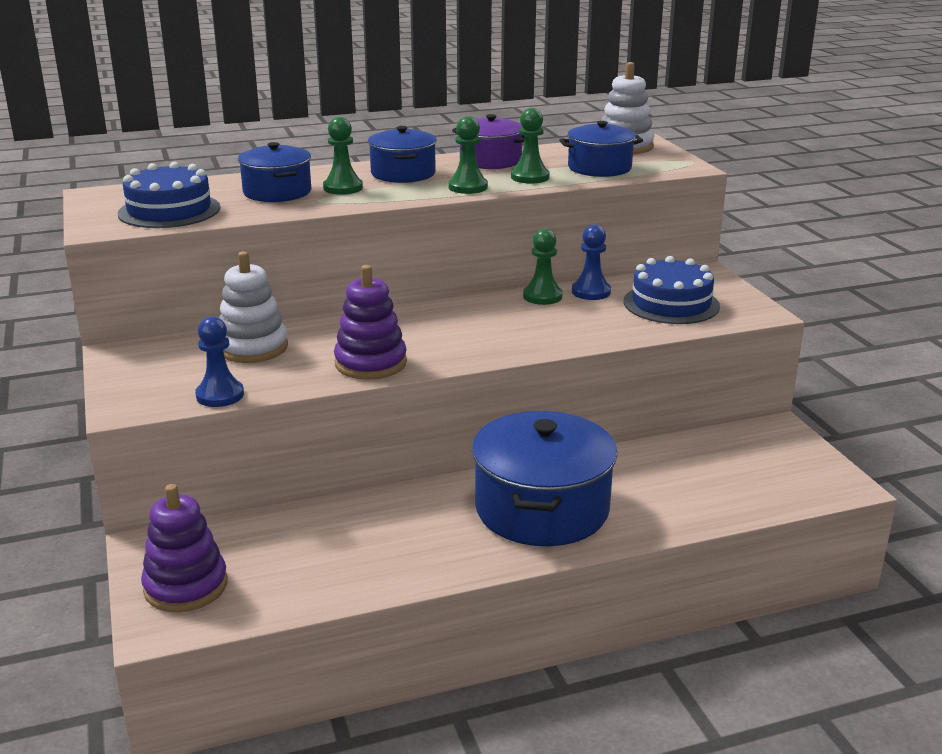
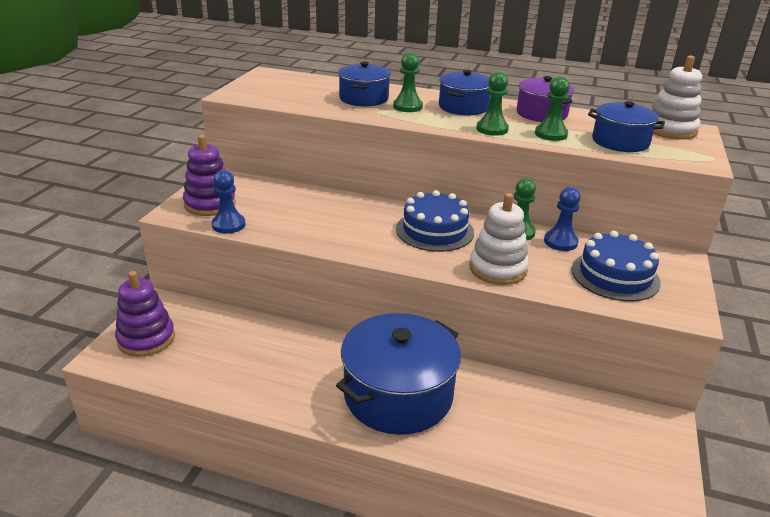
camera: 35 degrees right, 5 degrees up
(169, 211) = (285, 94): blue cake -> blue cake (434, 230)
(252, 347) = (287, 200): white stacking toy -> white stacking toy (498, 269)
(370, 363) = (338, 238): purple stacking toy -> purple stacking toy (210, 204)

